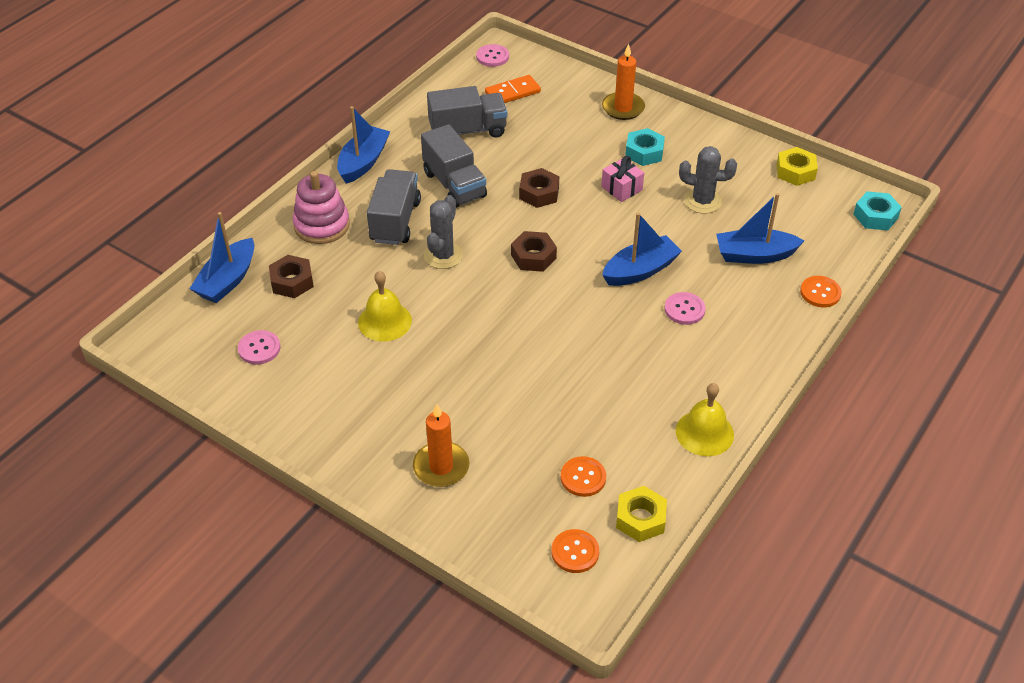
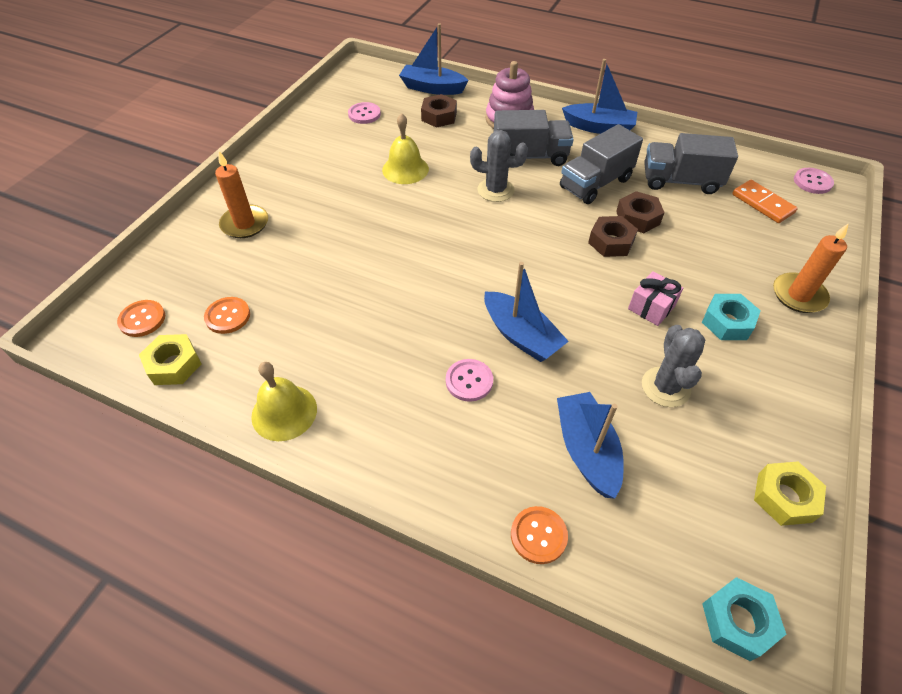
camera: 80 degrees right, 5 degrees up
(468, 130) = (680, 181): grey truck -> grey truck turned 120 degrees clockwise
(533, 257) = (514, 249): brown nut -> brown nut (637, 218)

